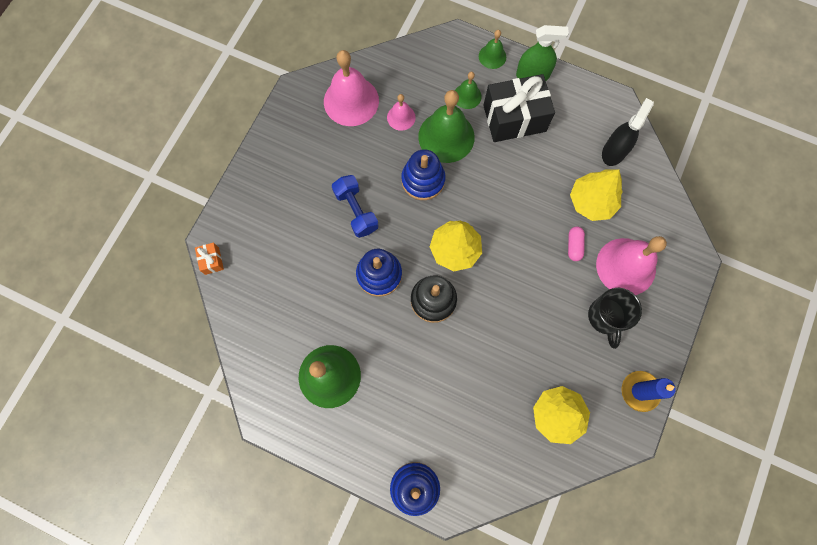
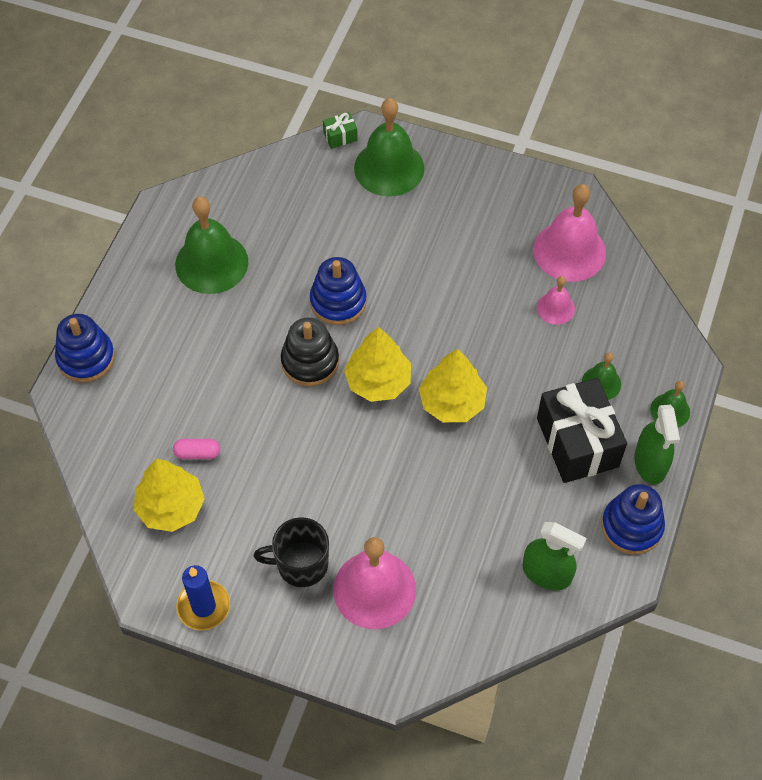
camera: 85 degrees right, 15 degrees down
(212, 261) = (340, 136): orange gift -> green gift
(356, 211) = (418, 270): blue dumbbell -> none
(423, 180) = (469, 339): blue stacking toy -> blue stacking toy (631, 526)
(446, 136) = (536, 362): green bell -> green bell (389, 168)
(574, 246) = (397, 523): pink capsule -> pink capsule (197, 453)
(591, 202) = (465, 544): yellow tree -> yellow tree (452, 402)
(614, 151) = (546, 573): black spray bottle -> green spray bottle

